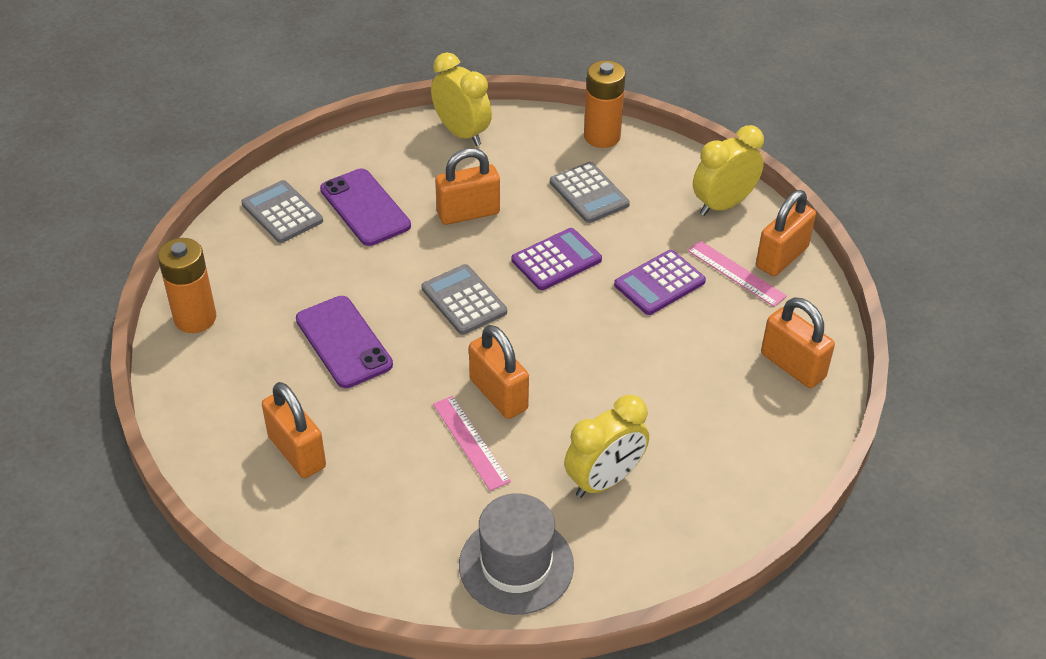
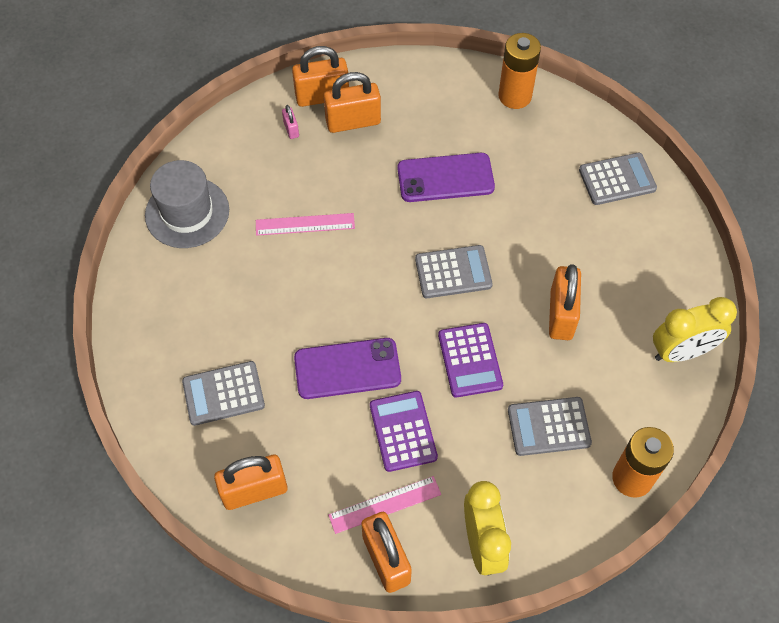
camera: 115 degrees right, 15 degrees up
(336, 510) = (291, 129): none -> pink padlock
(365, 208) = (600, 239): purple phone -> purple phone (347, 368)
(498, 394) = (340, 258): orange padlock -> orange padlock (322, 96)
(604, 481) = (222, 294): yellow clock -> none
(716, 430) = (223, 393): none -> grey calculator

